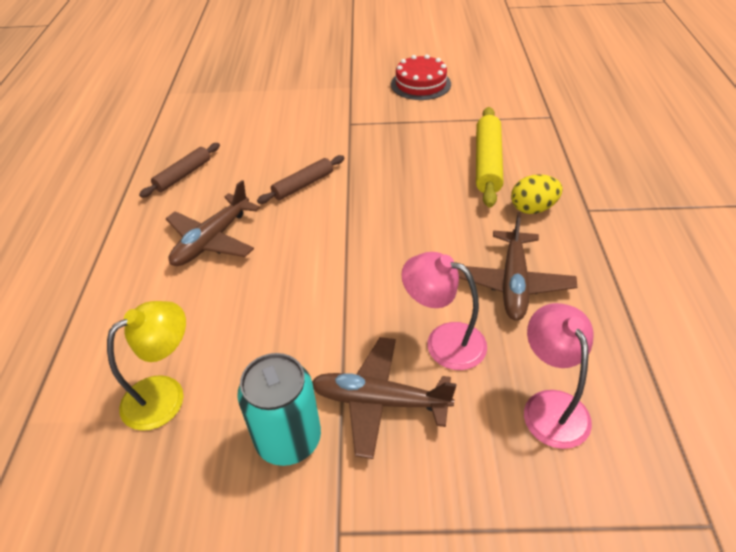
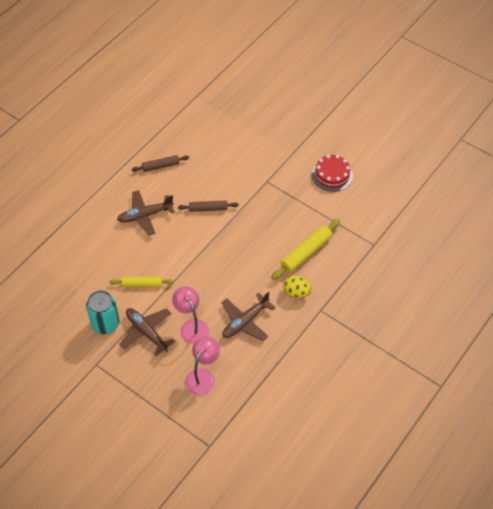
camera: 35 degrees right, 10 degrees up
(165, 394) = (78, 278): yellow lamp -> none
(296, 332) = (142, 284): none -> yellow rolling pin

